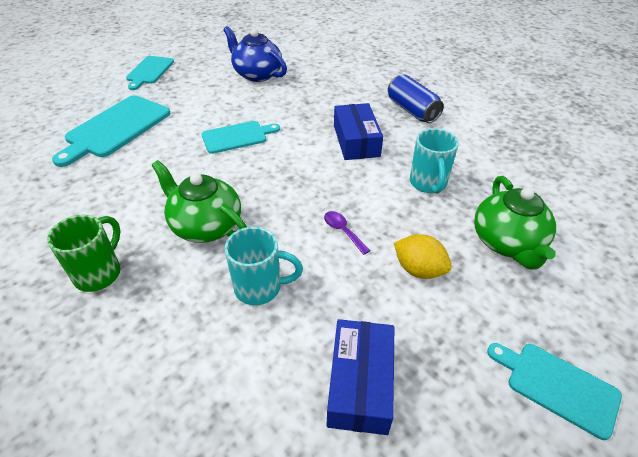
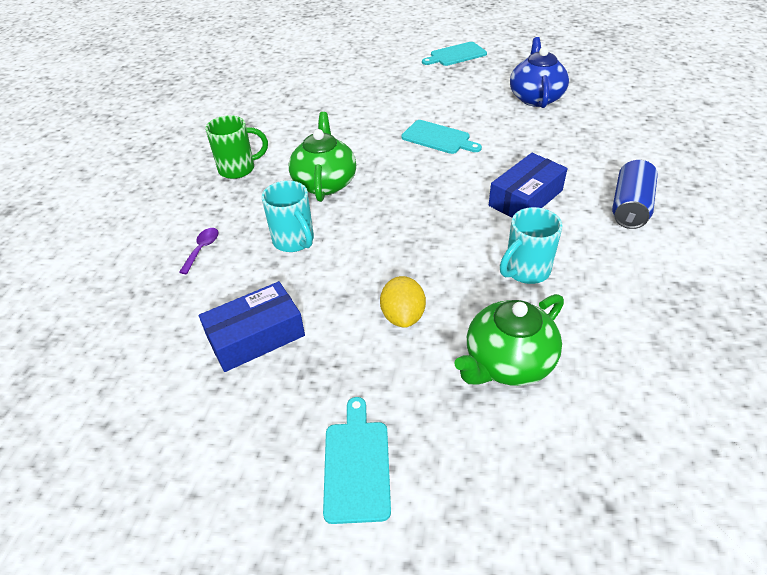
camera: 55 degrees right, 0 degrees up
(116, 128) = (372, 86): turquoise cutting board -> none
(342, 231) = (398, 250): purple spoon -> purple spoon (202, 249)

